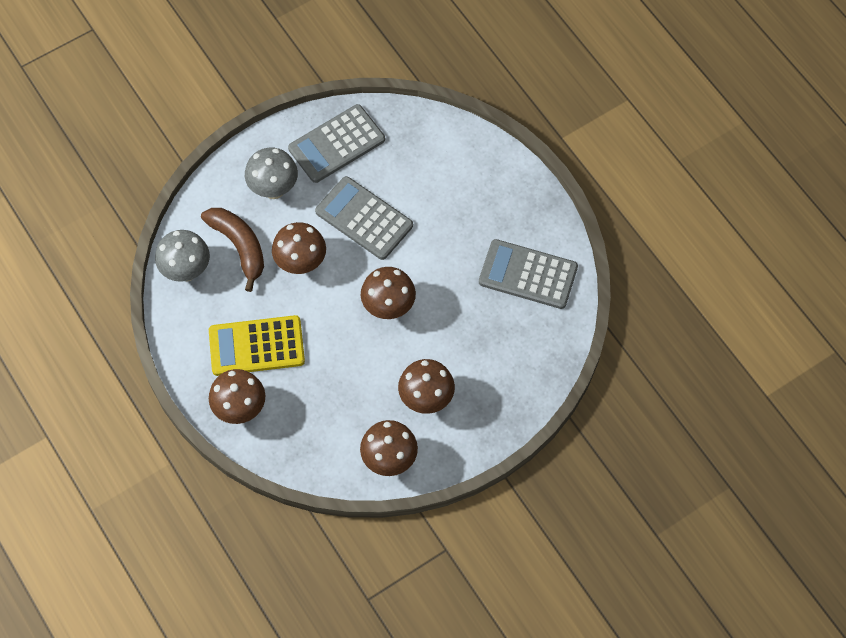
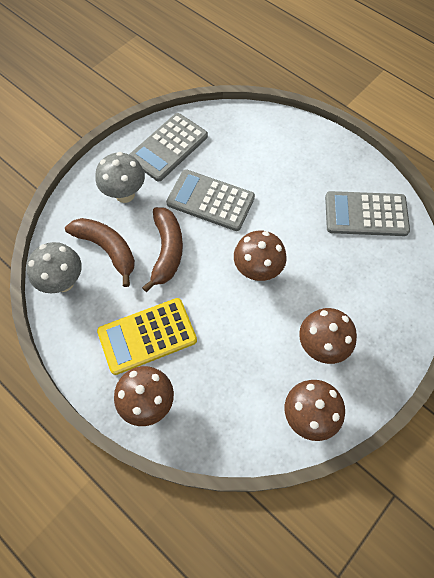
camera: 15 degrees left, 0 degrees up
(301, 264) = (167, 251): brown mushroom -> brown banana

